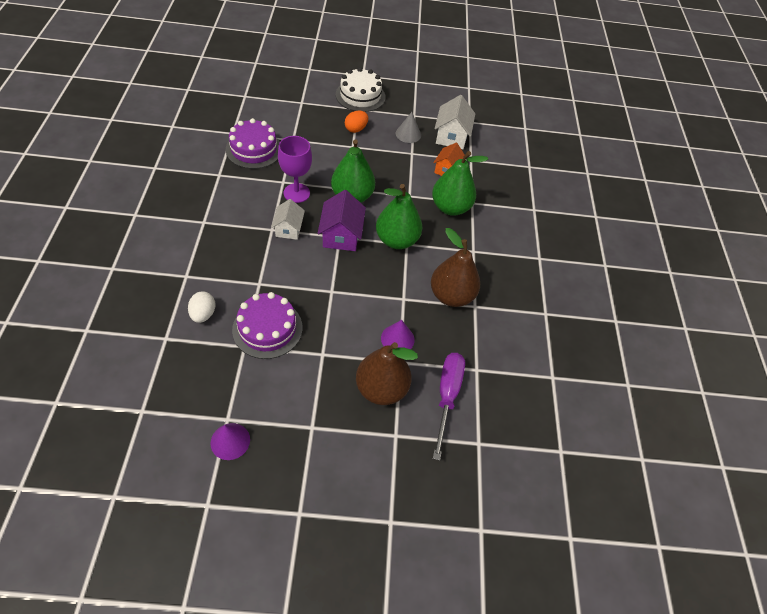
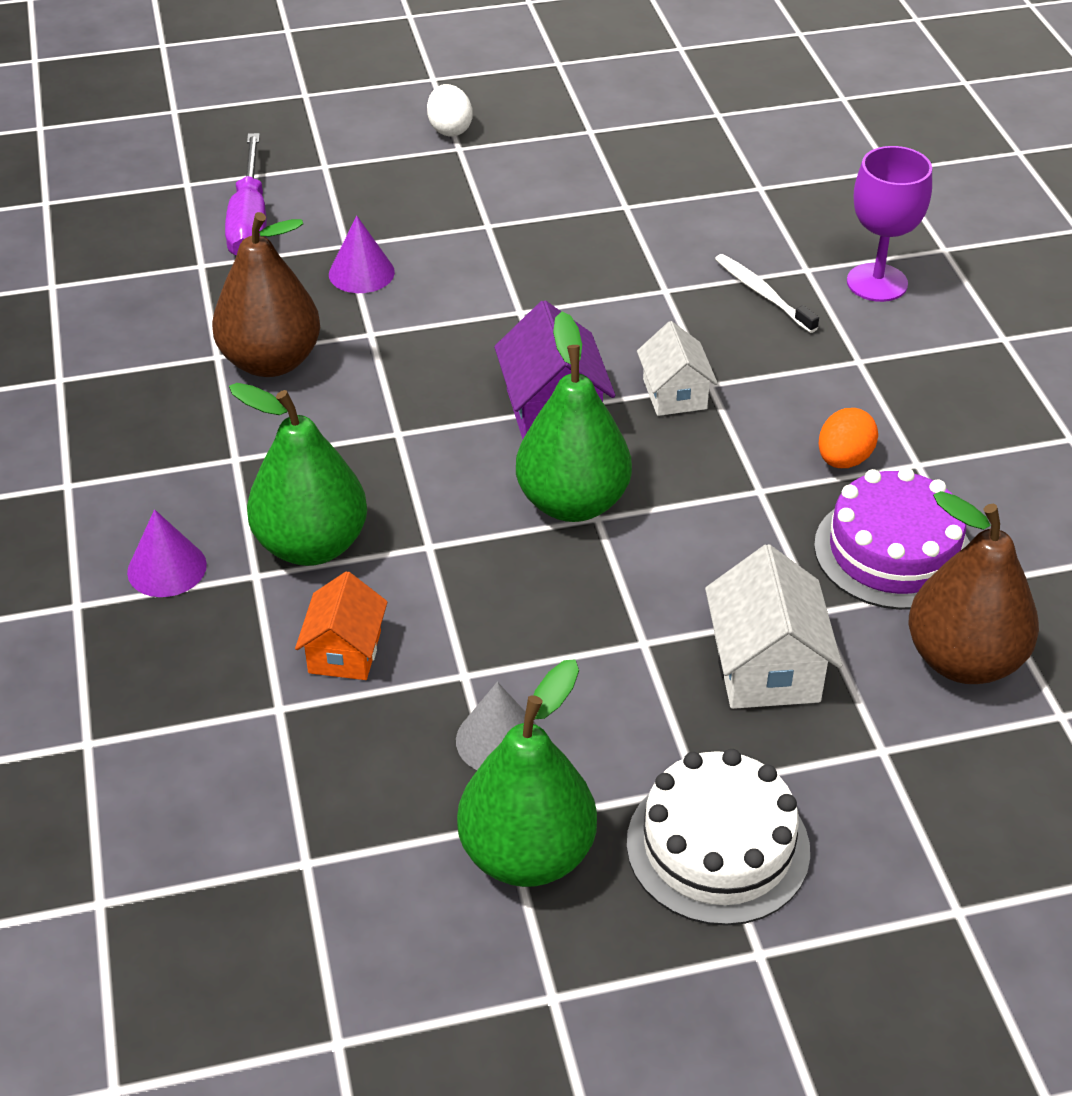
camera: 170 degrees right, 10 degrees down
(203, 314) = (727, 228): white egg -> white egg (450, 129)
(217, 268) = (762, 294): none -> white toothbrush
(230, 441) = (570, 113): purple cone -> purple cone (167, 568)
(267, 328) = (603, 235): purple cake -> none
(296, 193) = (709, 473): purple goblet -> purple goblet (877, 283)
(356, 129) = (664, 704): orange egg -> orange egg (843, 460)
(381, 388) = (367, 208): brown pear -> brown pear (963, 660)
(397, 240) = (423, 434): green pear -> green pear (527, 854)
(451, 136) = (357, 776): white house -> white house (766, 667)

